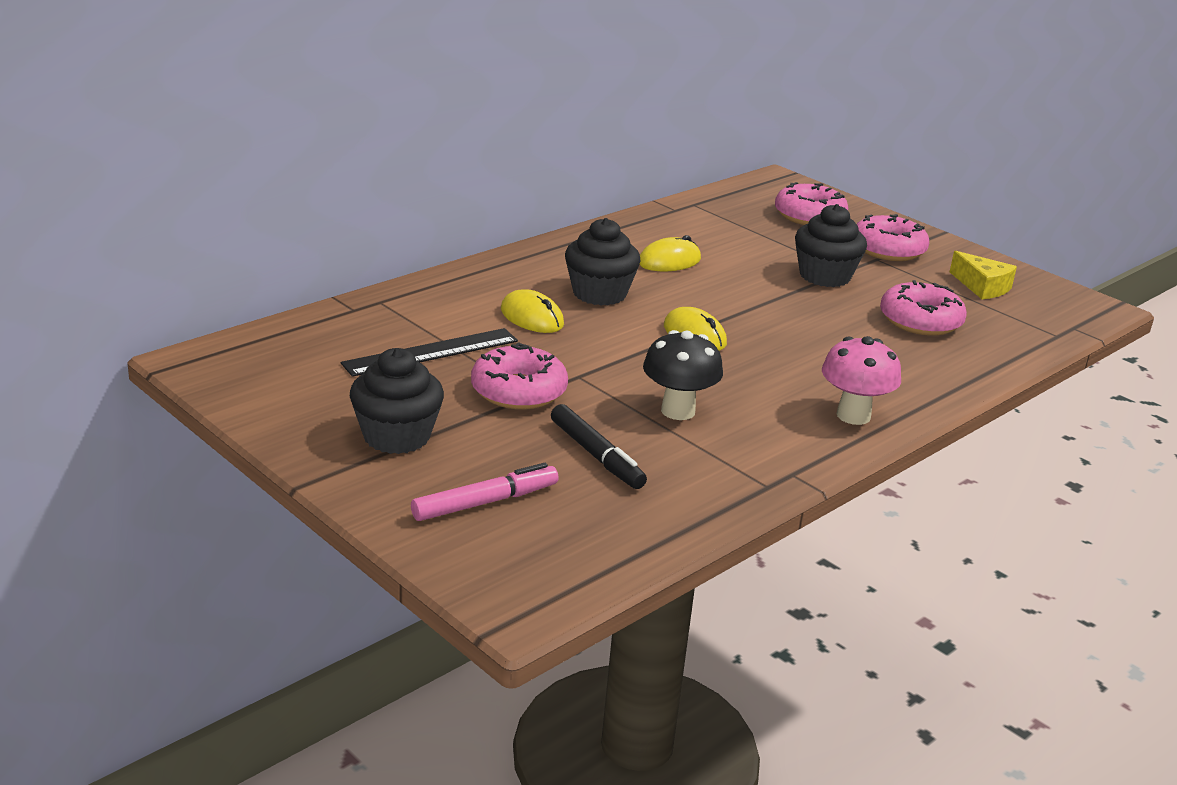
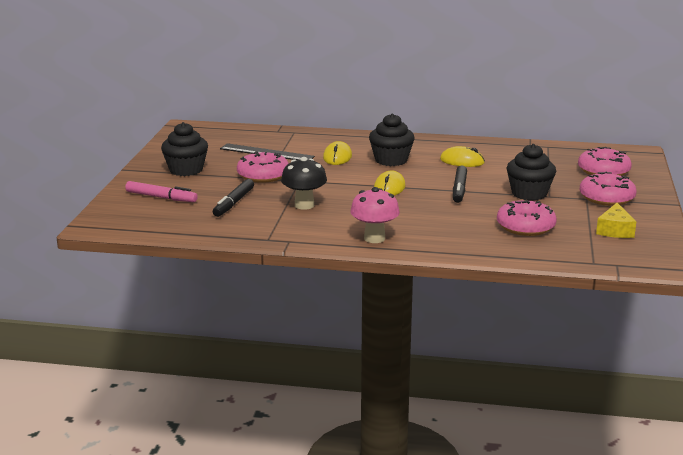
camera: 55 degrees right, 5 degrees down
(759, 302) = (459, 189): none -> black marker

